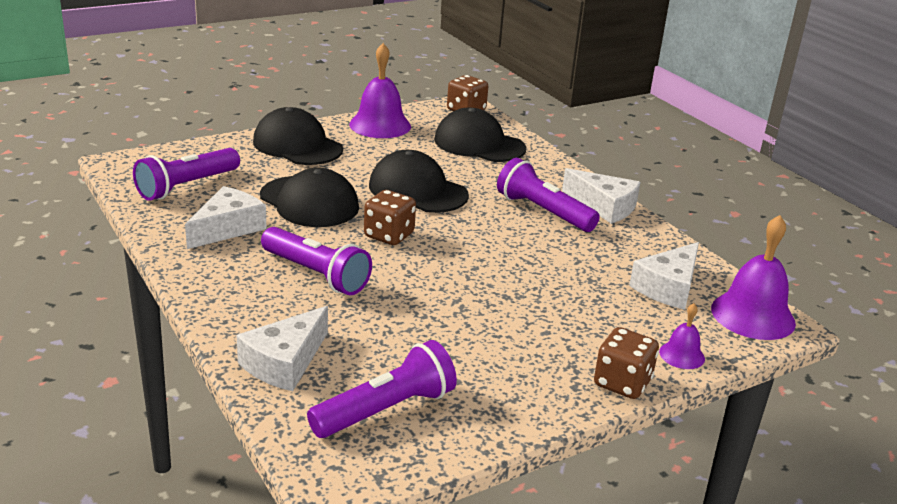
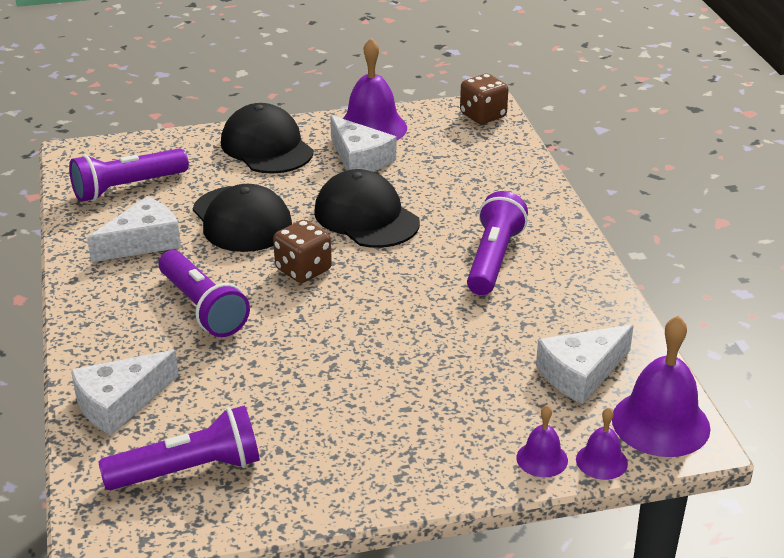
camera: 20 degrees right, 5 degrees up
(479, 144) = (471, 162): black cap -> none
(543, 212) = (493, 259): purple flashlight -> purple flashlight turned 45 degrees clockwise
(604, 206) = (571, 260): white cheese -> white cheese (360, 158)
(622, 383) = (452, 481): brown dice -> none
(728, 350) = (601, 461): none -> purple bell

